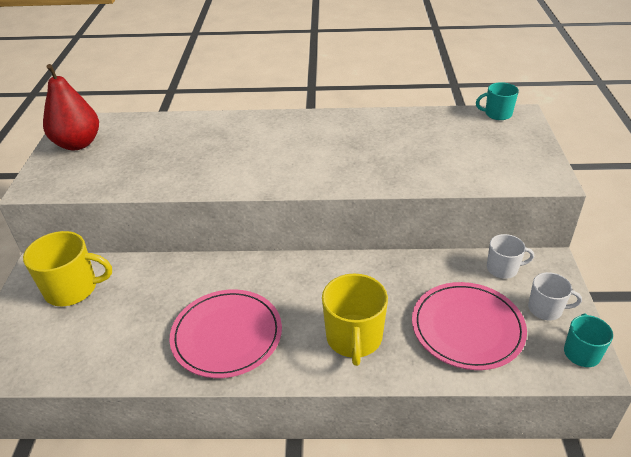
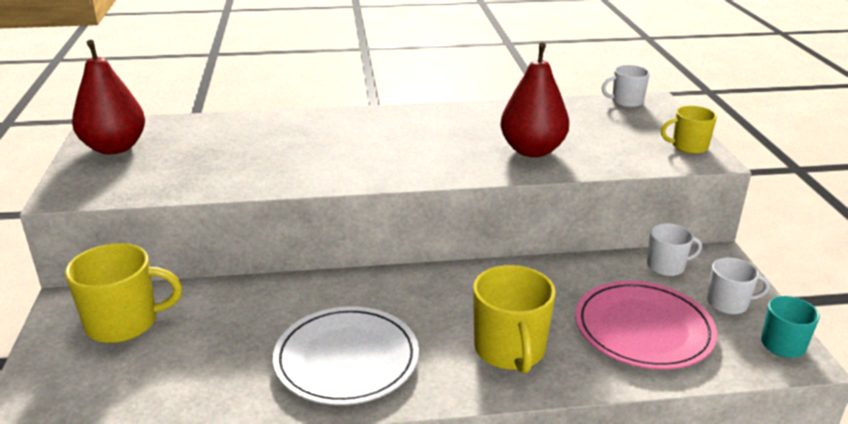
camera: 10 degrees left, 10 degrees down
(227, 335) = (346, 359): pink plate -> white plate
(402, 163) = (532, 150): none -> red pear
(497, 114) = (626, 101): turquoise mug -> white mug
(538, 165) = (688, 147): none -> yellow mug

